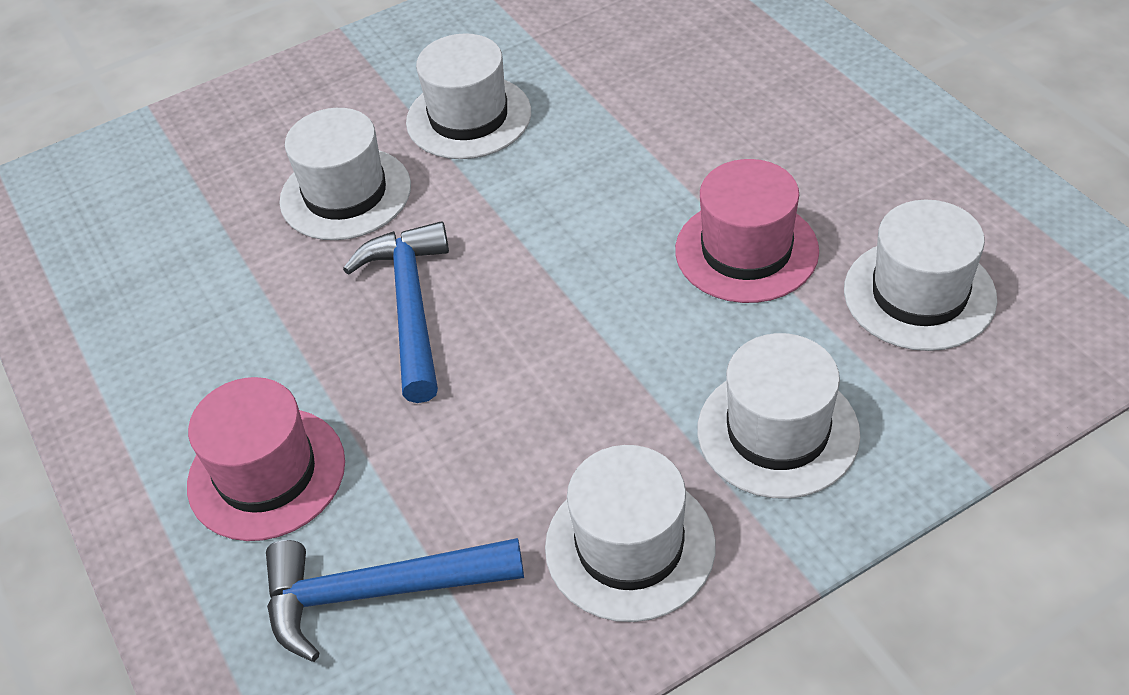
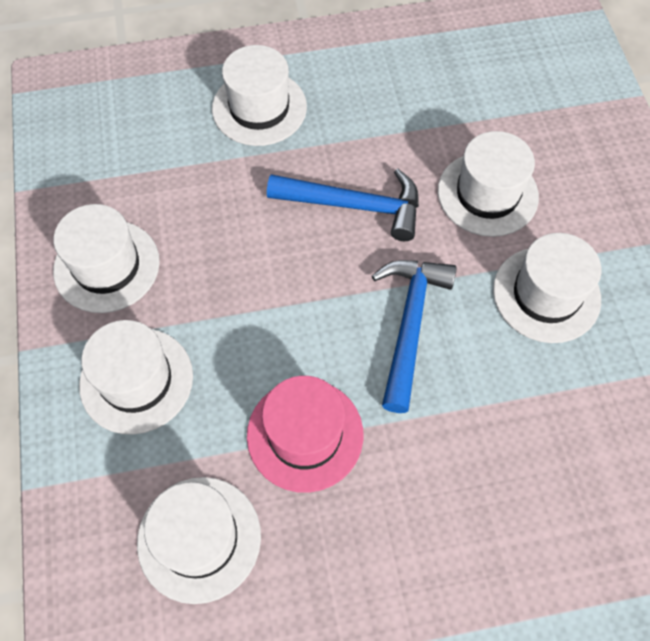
camera: 105 degrees right, 15 degrees up
(266, 473) = (259, 108): pink hat -> white hat
(378, 592) = (151, 141): blue hammer -> blue hammer (409, 325)

